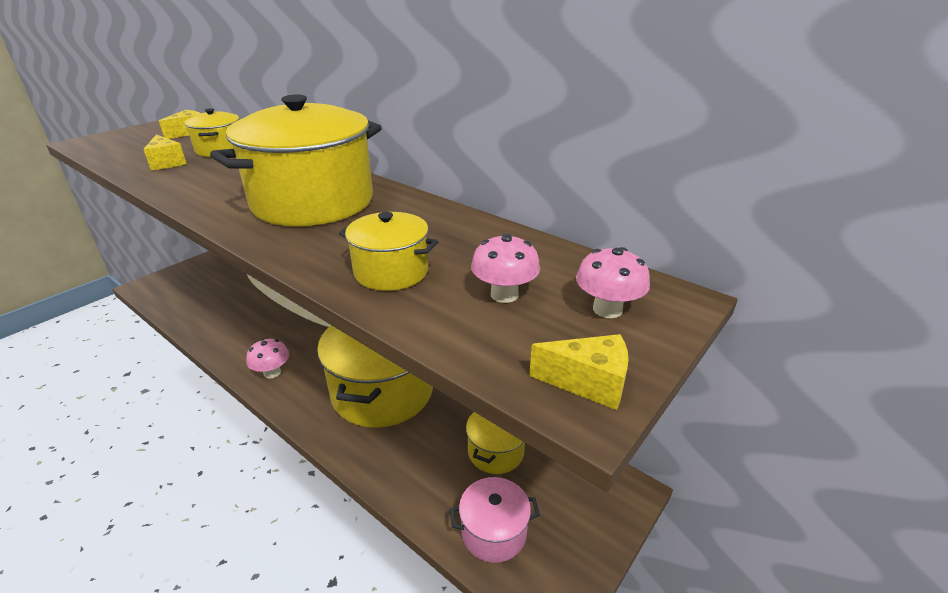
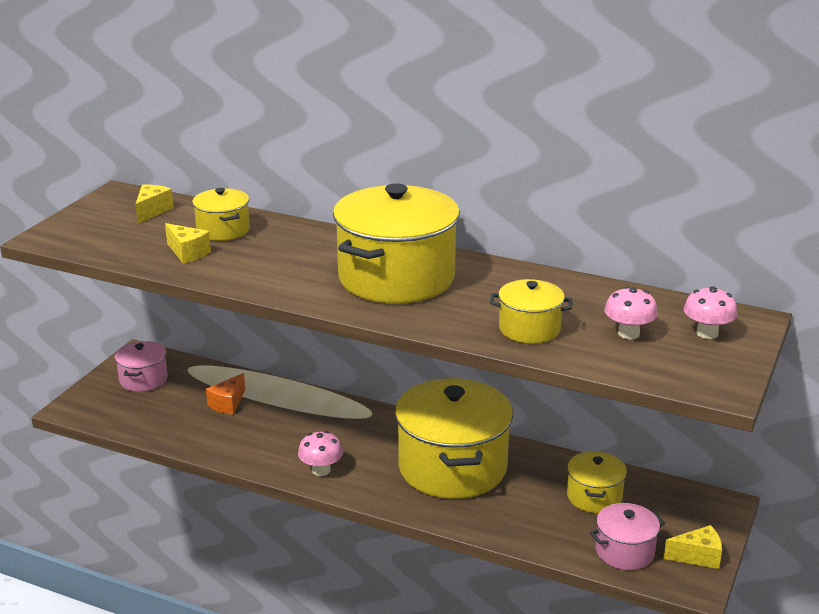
camera: 15 degrees left, 5 degrees down
(211, 272) = (143, 379): none -> pink pot
(251, 300) = (228, 404): none -> orange cheese
(588, 383) = (719, 378): yellow cheese -> yellow cheese (698, 557)

